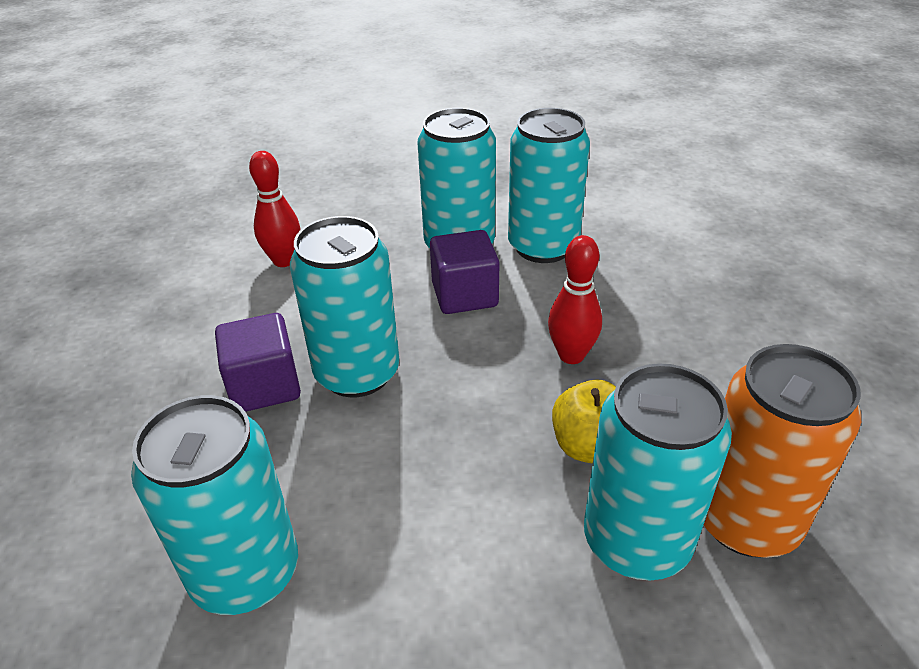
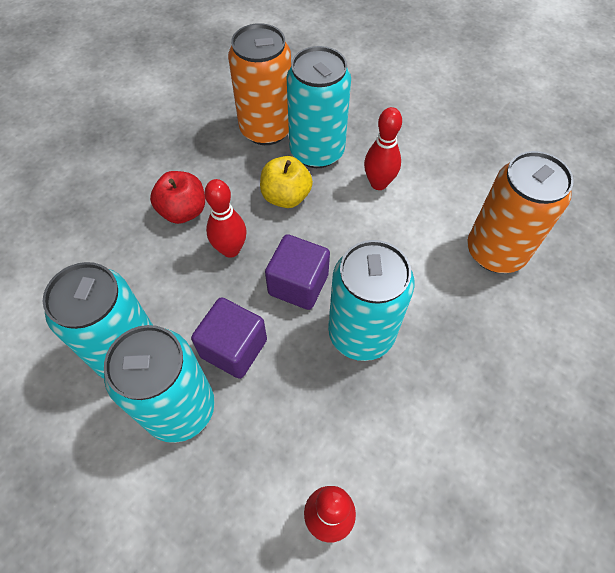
camera: 140 degrees left, 20 degrees up
(245, 572) = (495, 251): turquoise can -> orange can
(264, 386) = (426, 367): purple cube -> purple cube (298, 284)
(497, 557) = (378, 183): none -> red bowling pin
(669, 355) = (183, 211): none -> red apple

